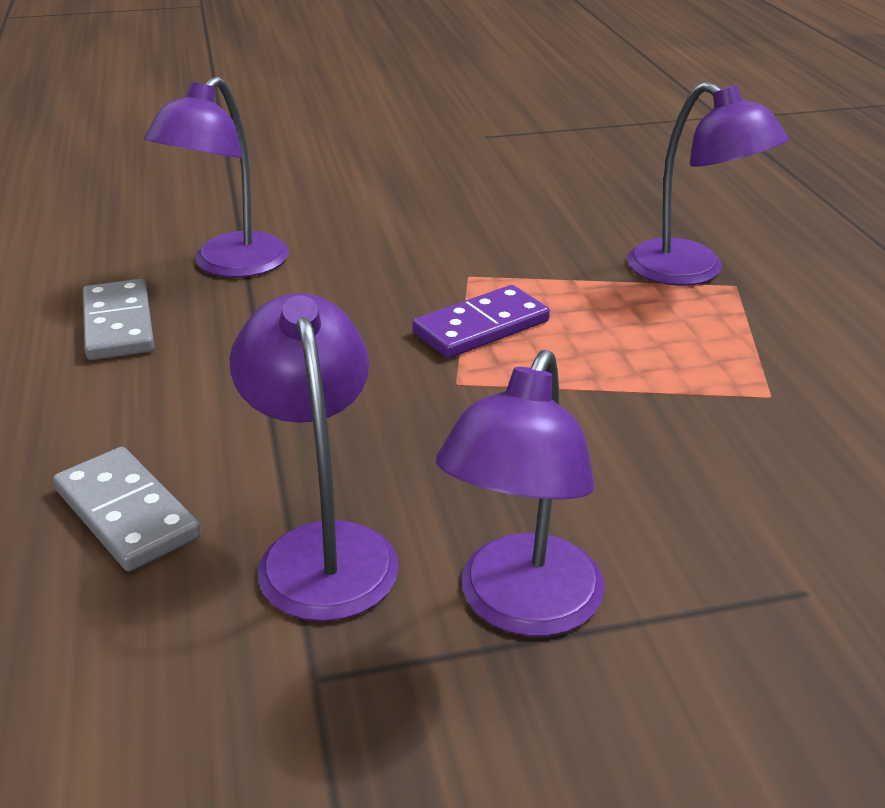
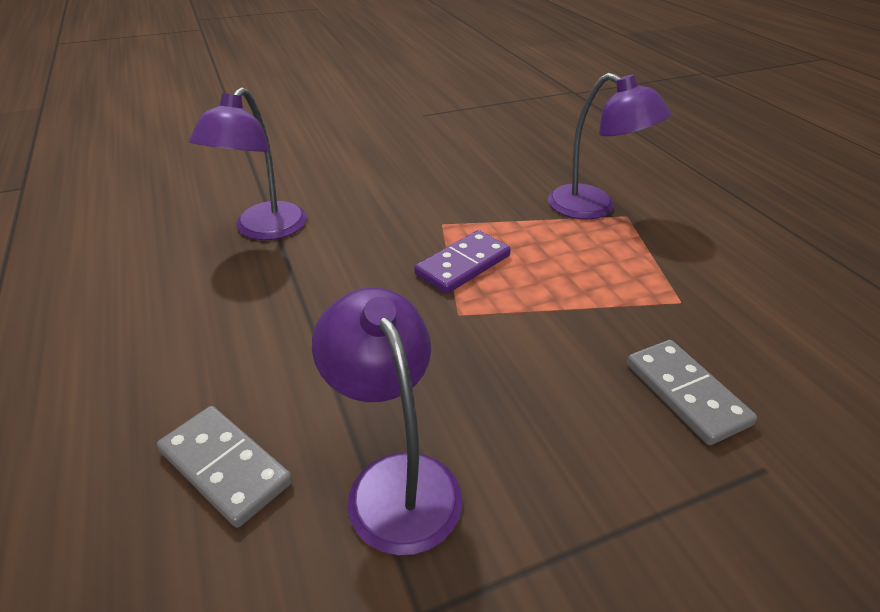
camera: 10 degrees left, 5 degrees up
(119, 324) = (186, 289): grey domino -> grey domino (686, 393)
(521, 607) = (566, 515): purple lamp -> none

